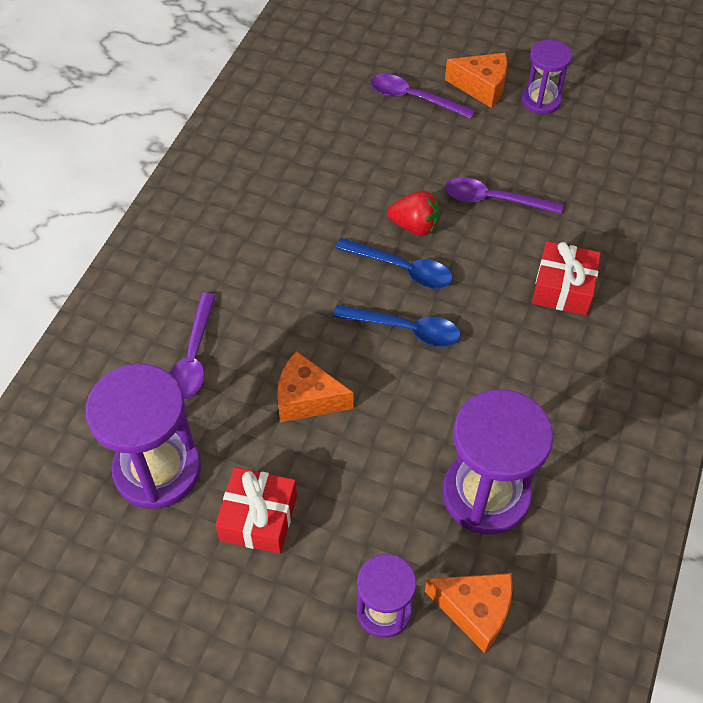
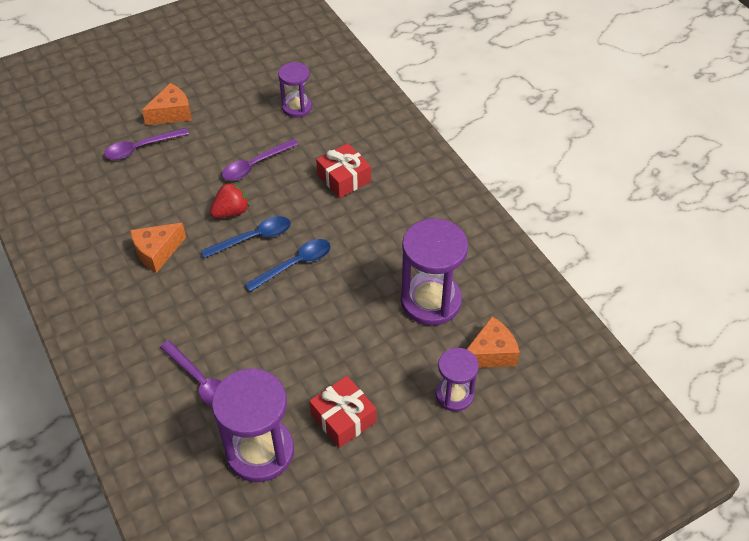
camera: 50 degrees left, 5 degrees down
(307, 399) = (290, 342): orange cheese -> orange cheese (157, 252)
(541, 100) = (213, 96): purple hourglass -> purple hourglass (297, 107)

